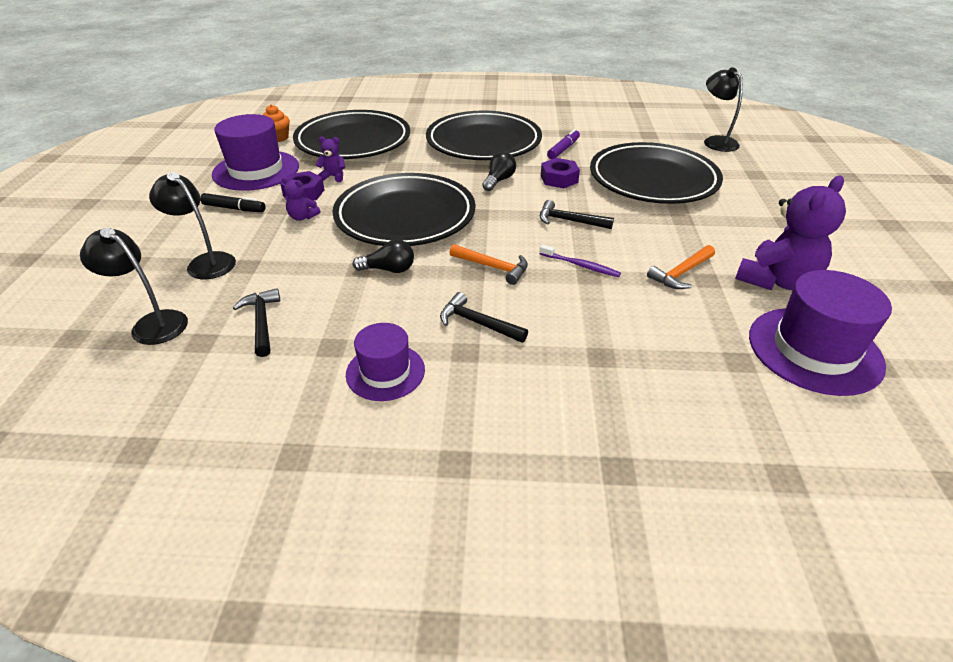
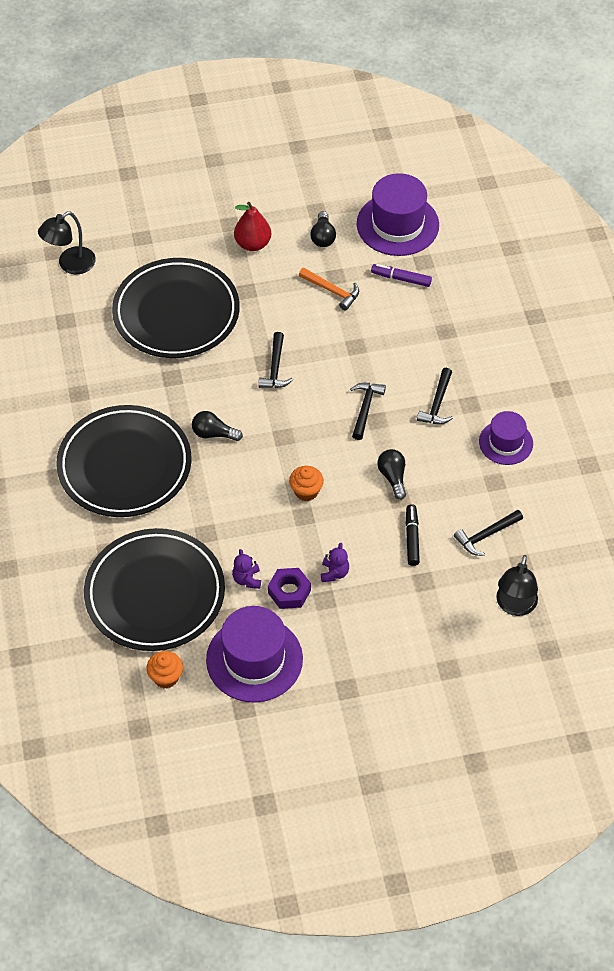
camera: 105 degrees left, 15 degrees up
(205, 262) = (429, 614): black lamp -> none
(234, 208) = (337, 638): black marker -> black marker (412, 538)
(405, 216) = (306, 491): black plate -> orange cupcake
(493, 267) = (365, 408): orange hammer -> black hammer
(559, 179) = (196, 386): purple nut -> none
(563, 149) = (124, 391): purple marker -> purple marker (401, 279)
(580, 265) = (343, 353): purple toothbrush -> none
(756, 231) = (253, 244): none -> red pear
(776, 281) = (323, 237): purple teddy bear -> black light bulb

